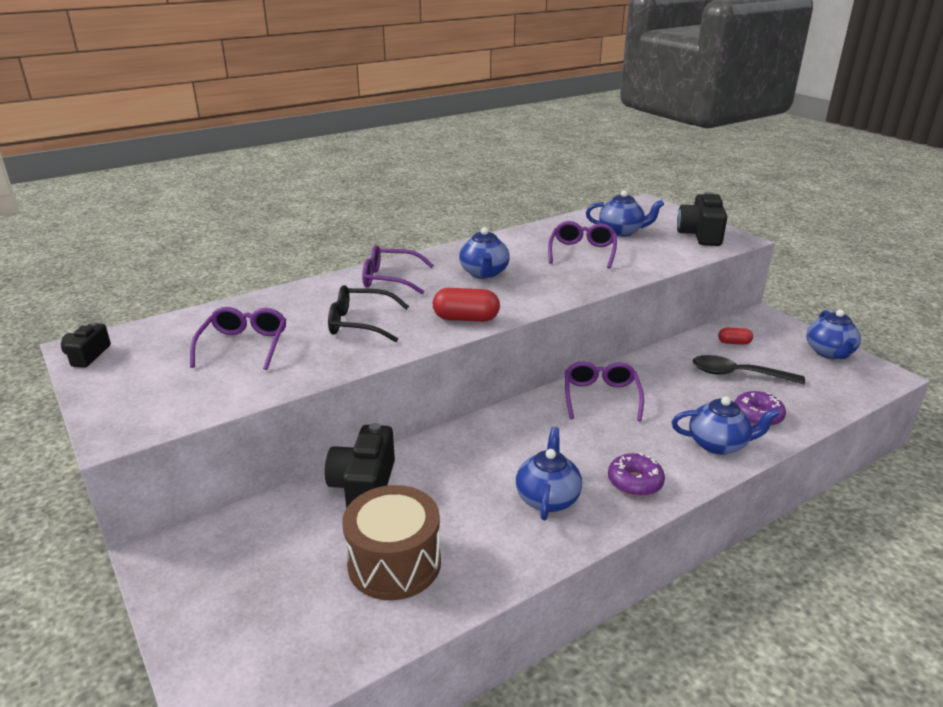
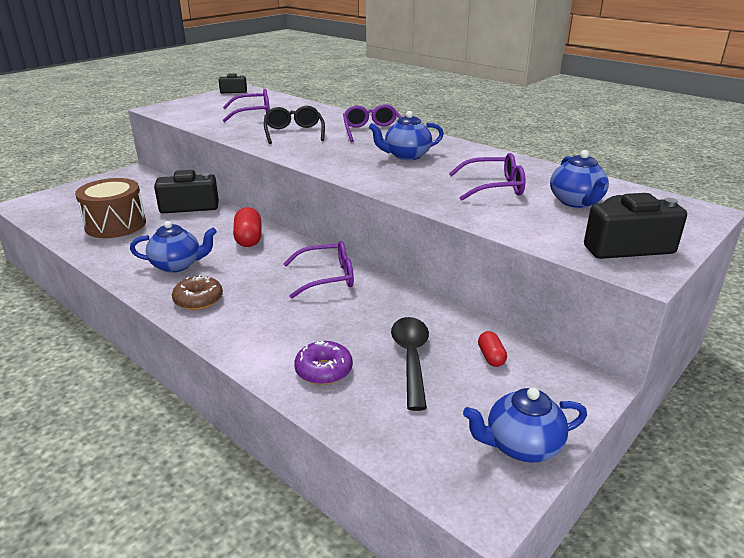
camera: 75 degrees right, 0 degrees up
(466, 319) = (315, 158): red capsule -> red capsule (248, 239)
(635, 482) = (198, 300): purple donut -> brown donut
(718, 444) = (262, 343): blue teapot -> none

